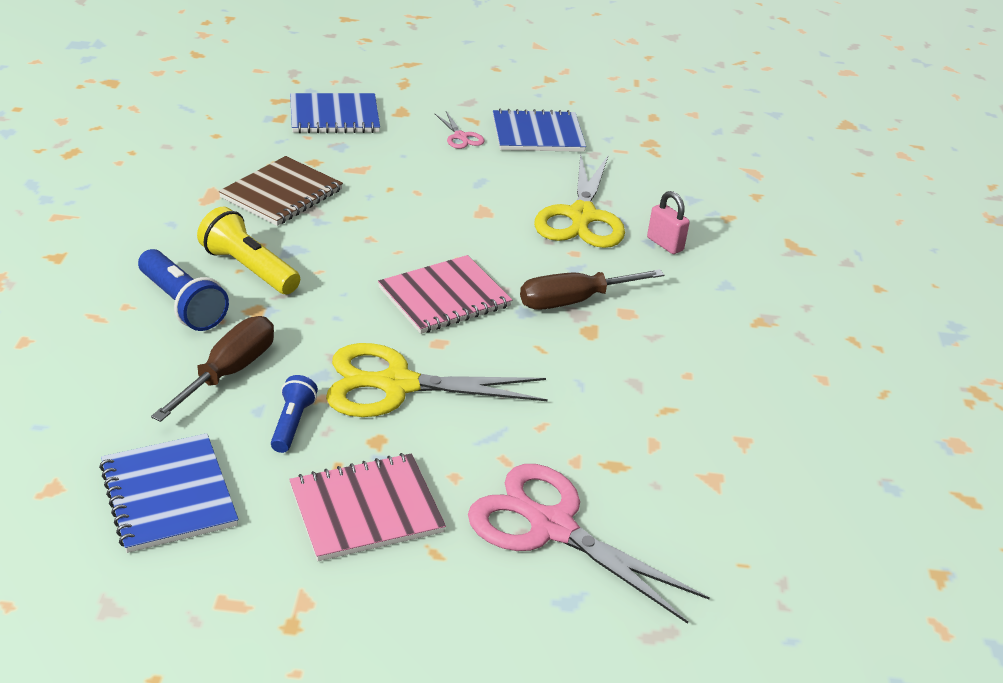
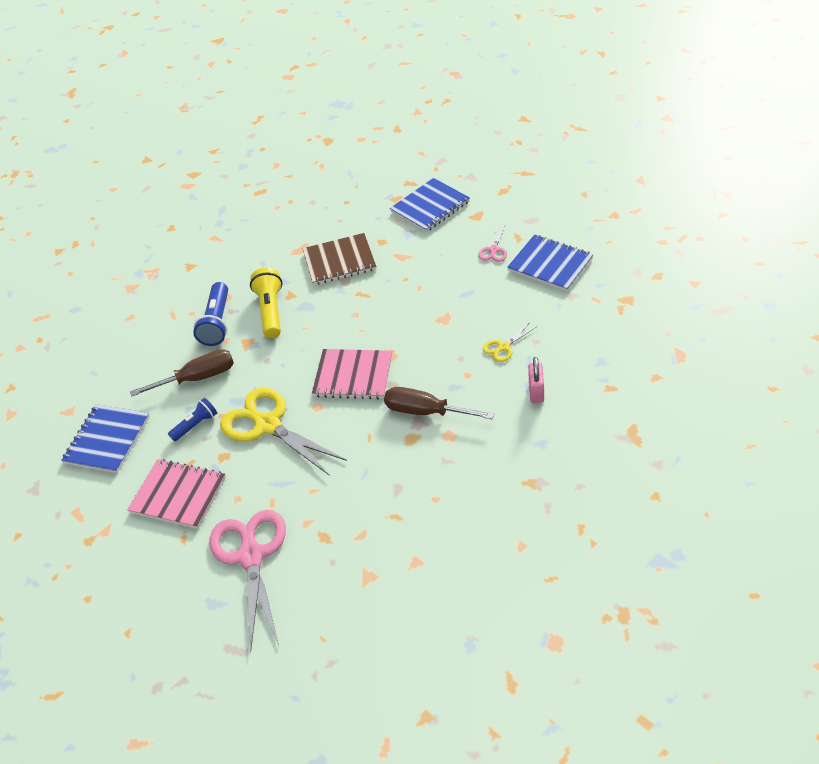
camera: 50 degrees right, 10 degrees up
(334, 116) = (430, 207): blue notebook -> blue notebook turned 75 degrees counterclockwise
(581, 217) = (503, 347): yellow scissors -> yellow scissors, size x0.46

